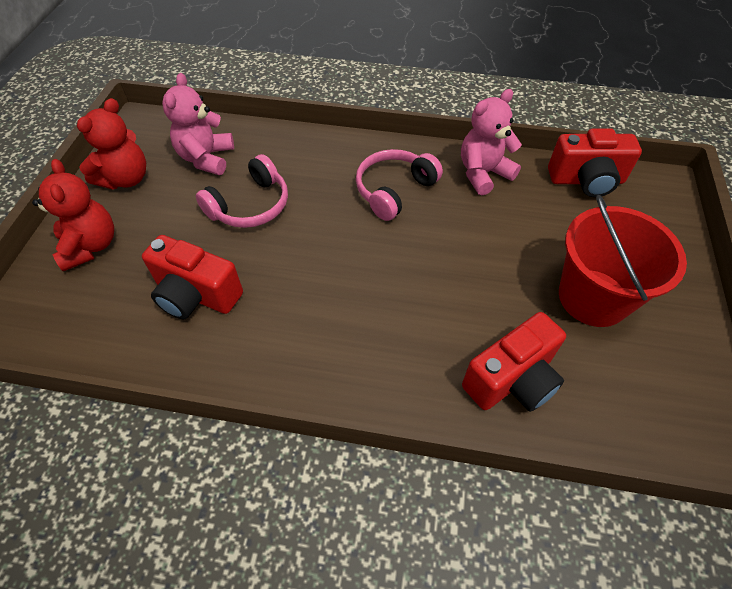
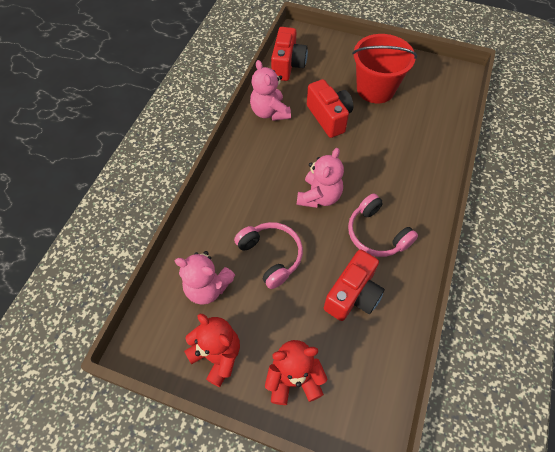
camera: 80 degrees left, 5 degrees up
(349, 243) = (319, 196): none -> pink teddy bear
(394, 190) = (274, 163): pink headphones -> pink headphones (376, 234)
(512, 380) = (424, 136): red camera -> red camera (329, 117)

